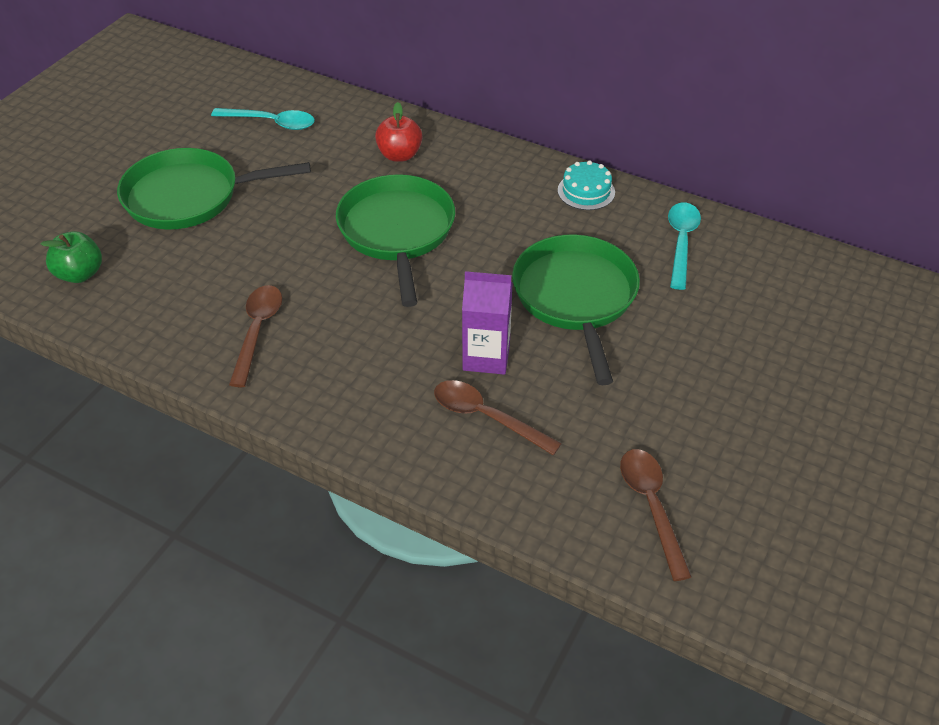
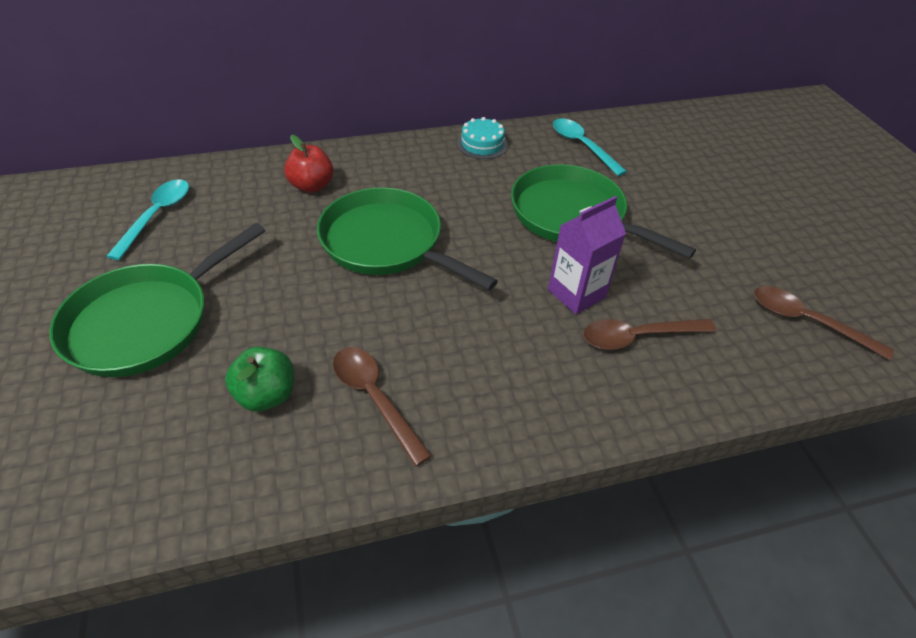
camera: 45 degrees left, 0 degrees up
(80, 274) = (103, 474): green apple -> green apple (267, 395)
(272, 123) = (157, 216): turquoise spoon -> turquoise spoon turned 45 degrees counterclockwise

